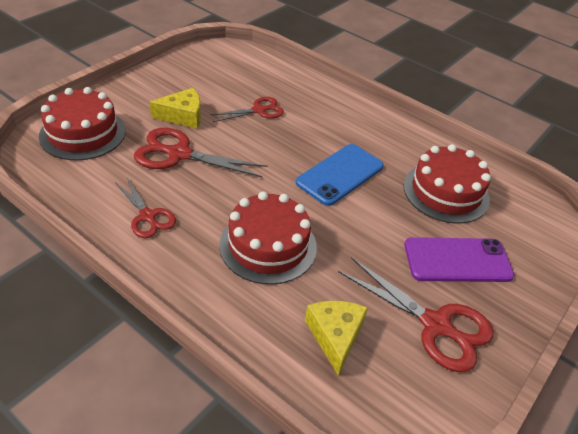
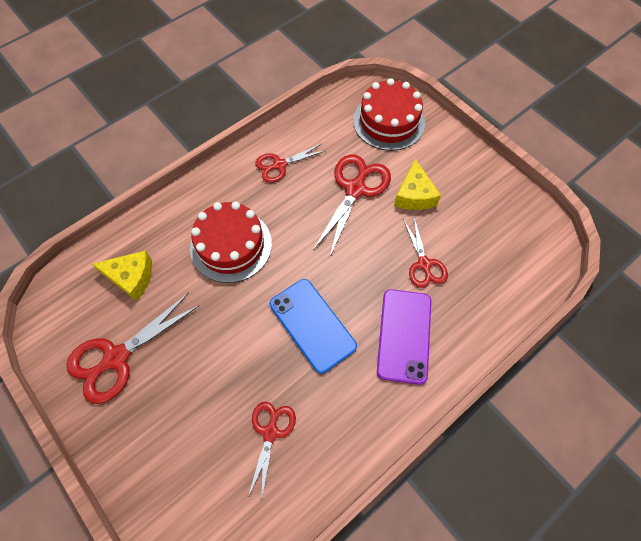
camera: 105 degrees right, 20 degrees up
(446, 192) = (270, 432): red cake -> red scissors
(457, 260) = (176, 406): purple phone -> purple phone (404, 335)

